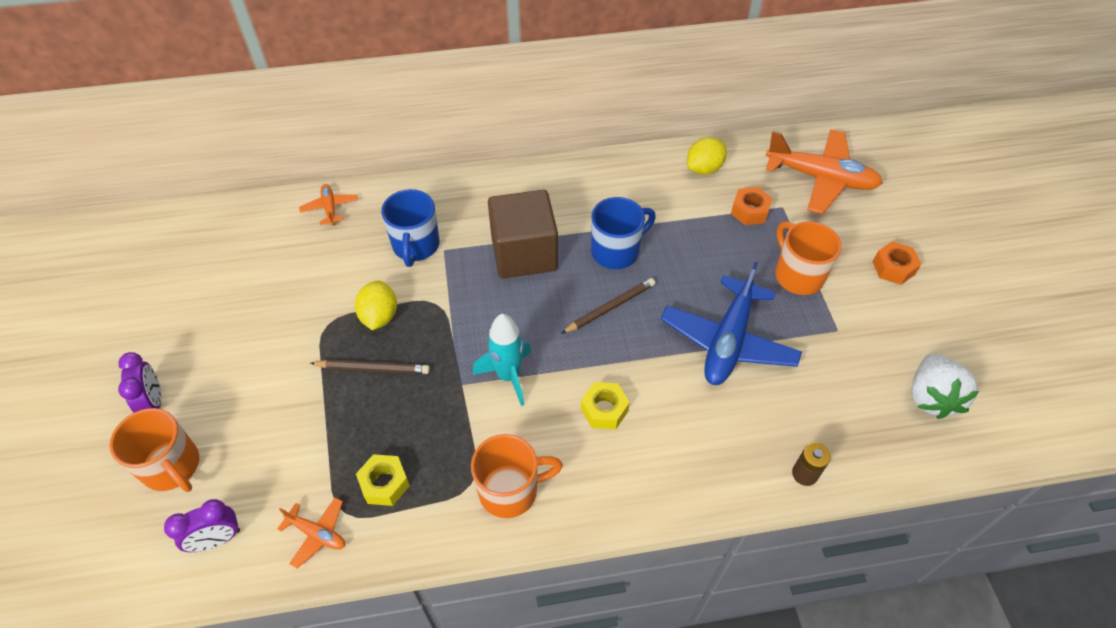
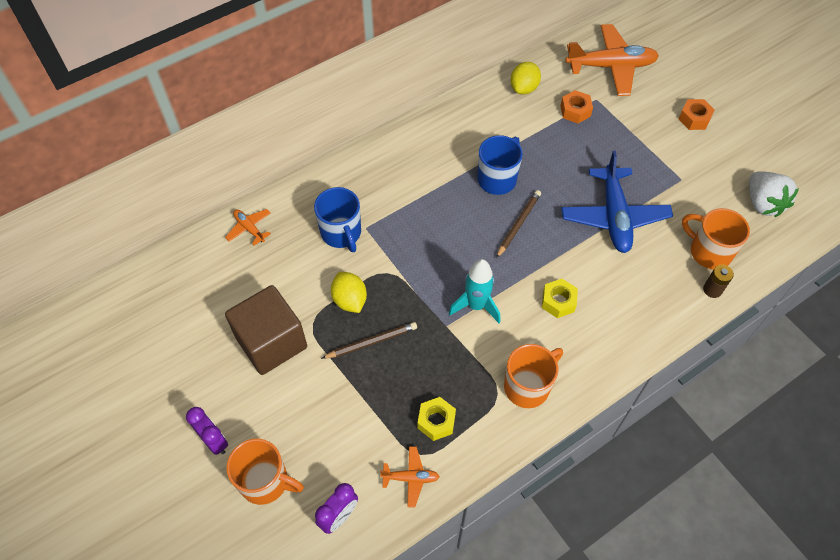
camera: 25 degrees left, 5 degrees up
(524, 253) = (429, 207): brown cube -> brown cube (271, 342)
(797, 275) = (634, 148): orange mug -> orange mug (709, 252)

